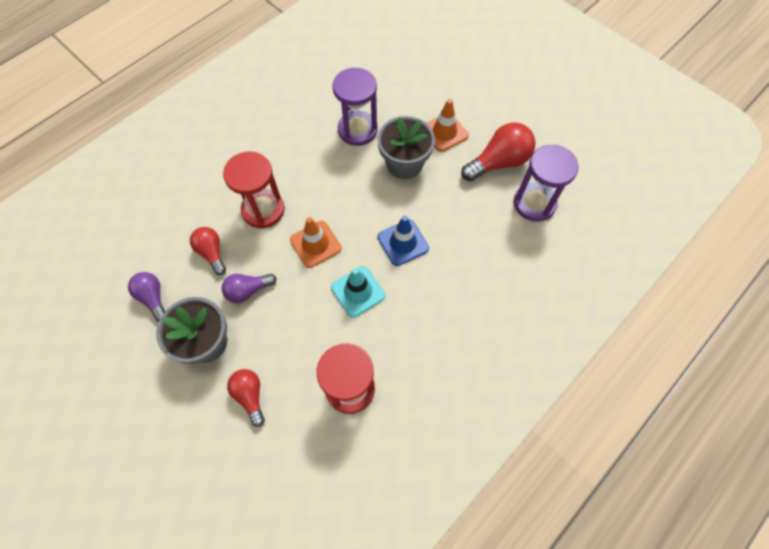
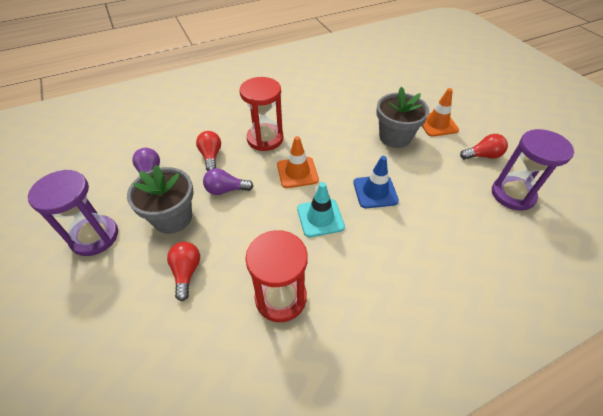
camera: 20 degrees right, 15 degrees down
(357, 130) = (363, 107): purple hourglass -> purple hourglass (94, 237)
(498, 162) = (482, 155): red light bulb -> red light bulb, size x0.61

